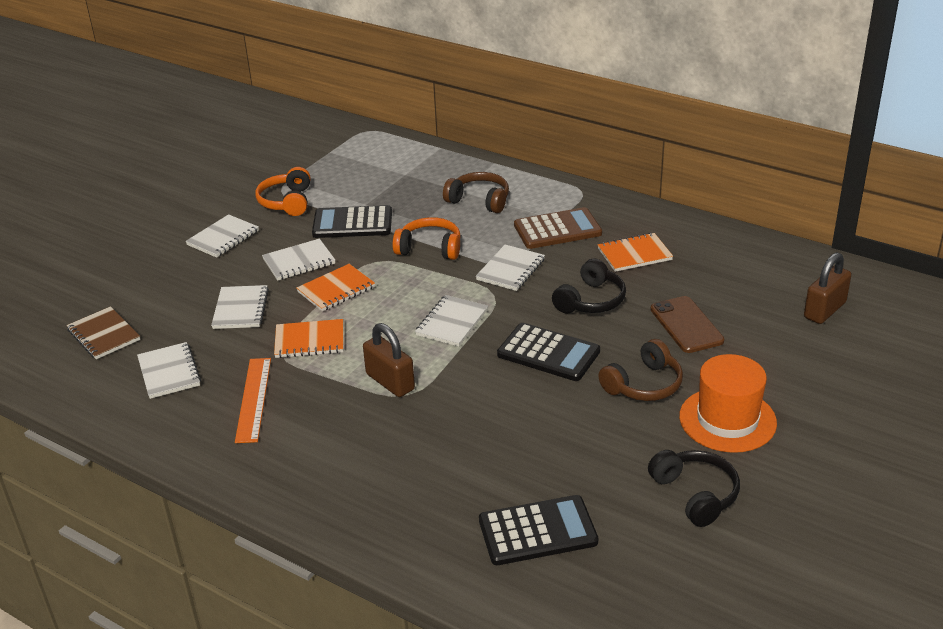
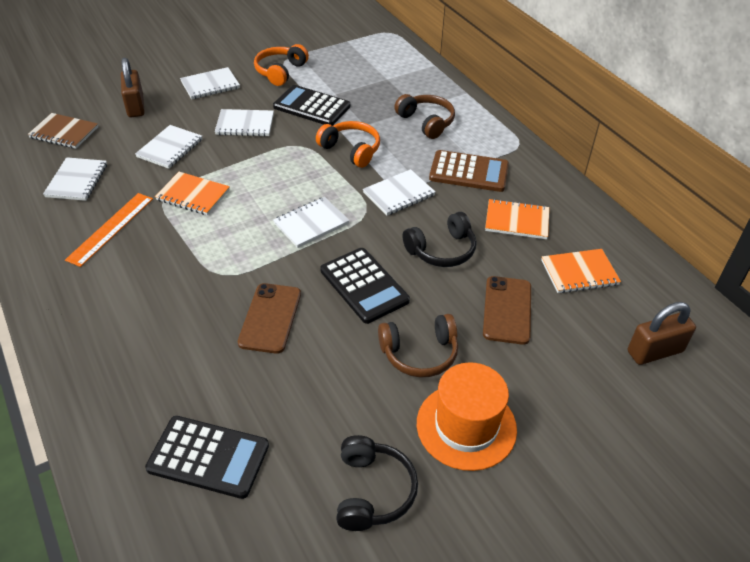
camera: 25 degrees right, 10 degrees up
(104, 335) = (64, 132): brown notebook -> brown notebook turned 60 degrees counterclockwise
(336, 289) = (250, 159): orange notebook -> orange notebook (579, 273)
(390, 382) = (218, 257): brown padlock -> brown padlock (135, 106)
(488, 410) = (270, 318): none -> brown phone

